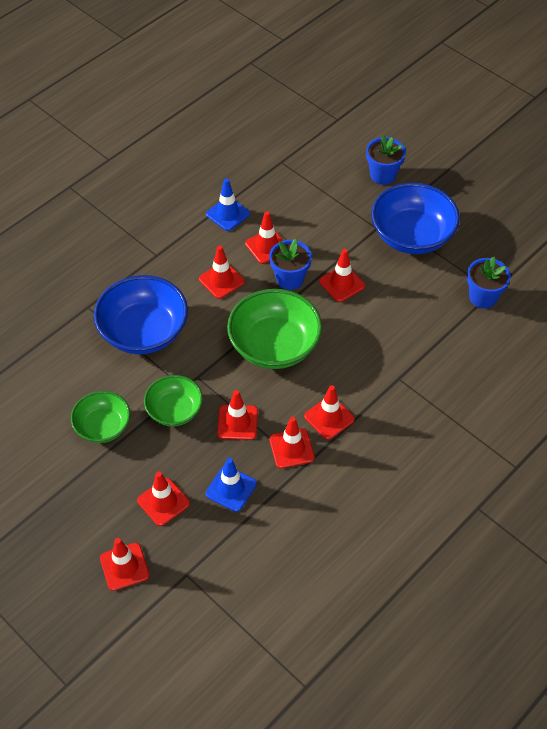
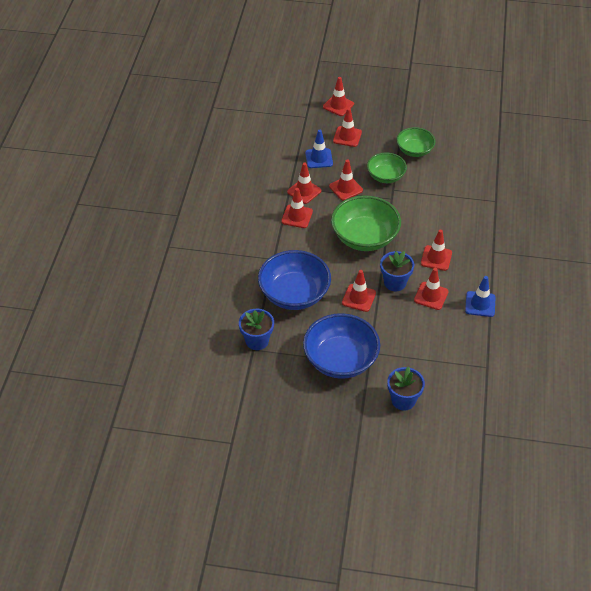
camera: 145 degrees right, 5 degrees down
(144, 332) = (448, 205): blue bowl -> blue bowl (294, 294)

